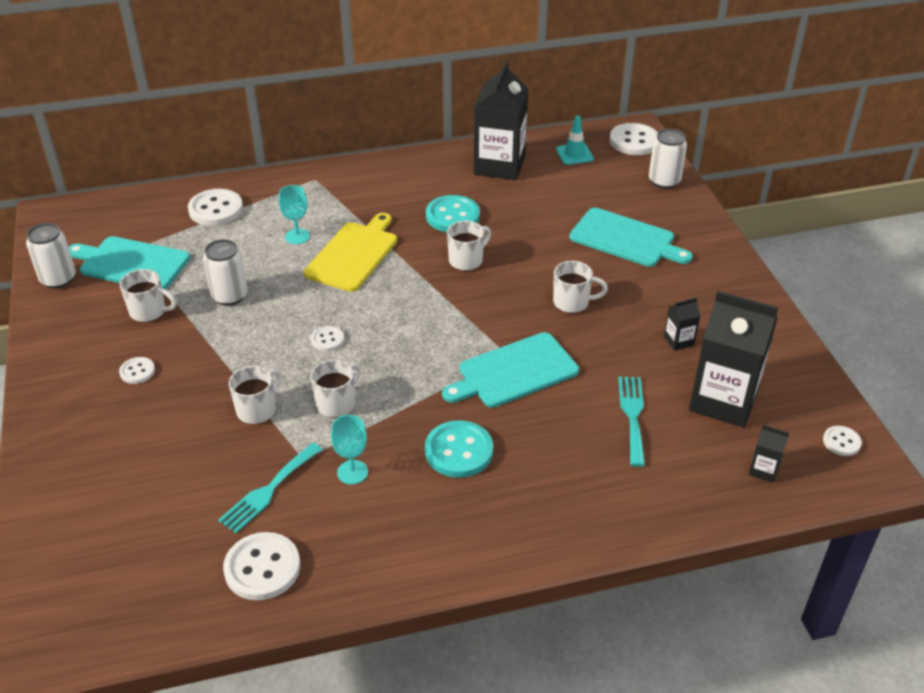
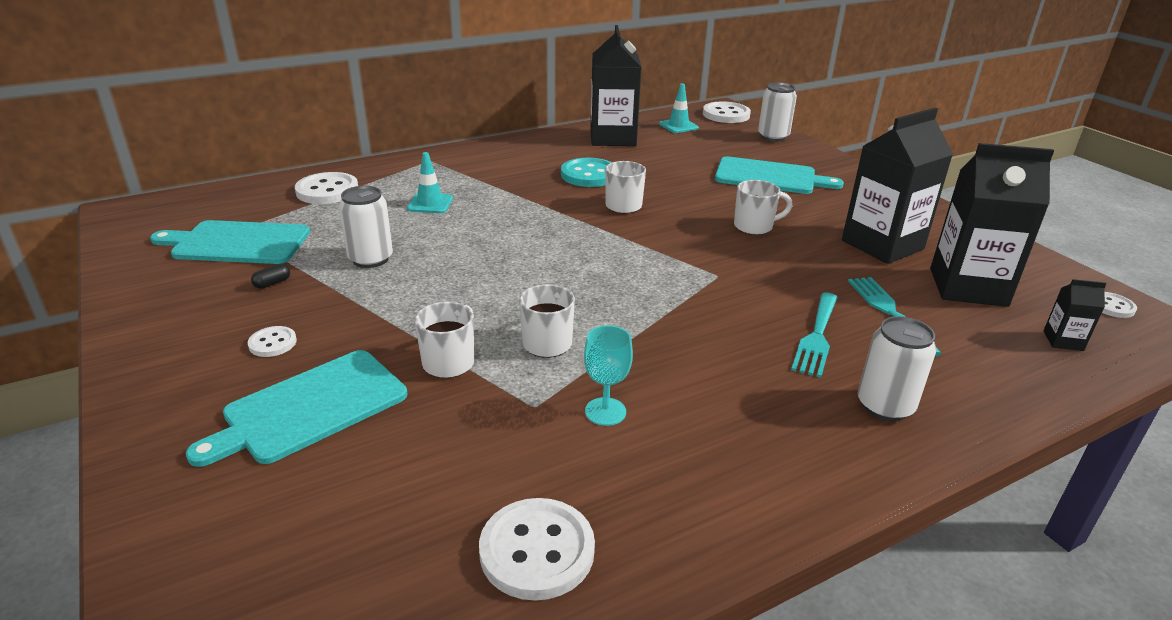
camera: 15 degrees left, 10 degrees down
(58, 279) = (143, 265): white can -> white can (885, 406)
(149, 311) = (272, 283): white mug -> black capsule
(268, 490) = (503, 449): turquoise fork -> turquoise fork (816, 337)
(297, 236) = (430, 203): turquoise goblet -> turquoise traffic cone
(327, 340) = (506, 285): white button -> none
(354, 254) = (500, 212): yellow cutting board -> none
(459, 451) = (723, 370): turquoise button -> none
(514, 372) = (735, 289): turquoise cutting board -> turquoise cutting board (310, 408)
(678, 341) = (882, 245): black carton -> black carton, size x2.35

